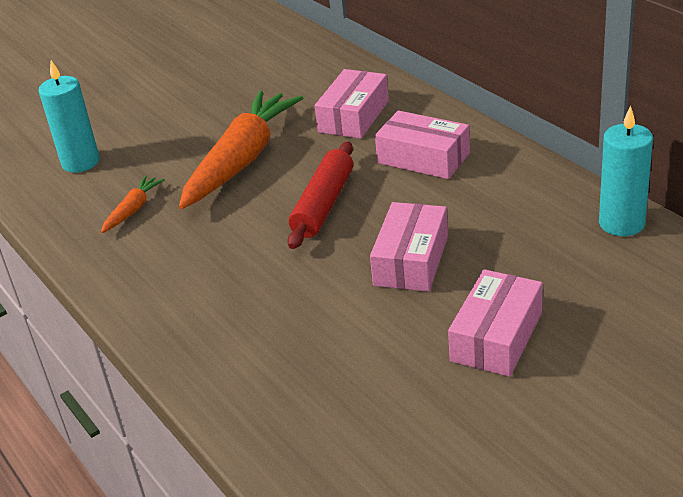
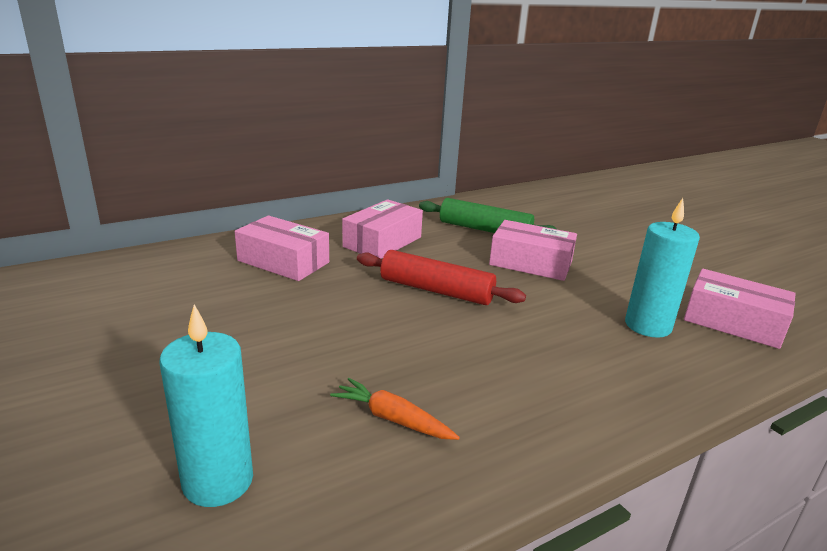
camera: 90 degrees left, 10 degrees down
(241, 160) = (323, 329): orange carrot -> none
(496, 221) = (484, 230): none -> green rolling pin
(496, 337) = (620, 247): pink box -> pink box (733, 322)
(621, 223) = (498, 199): turquoise candle -> turquoise candle (648, 326)

